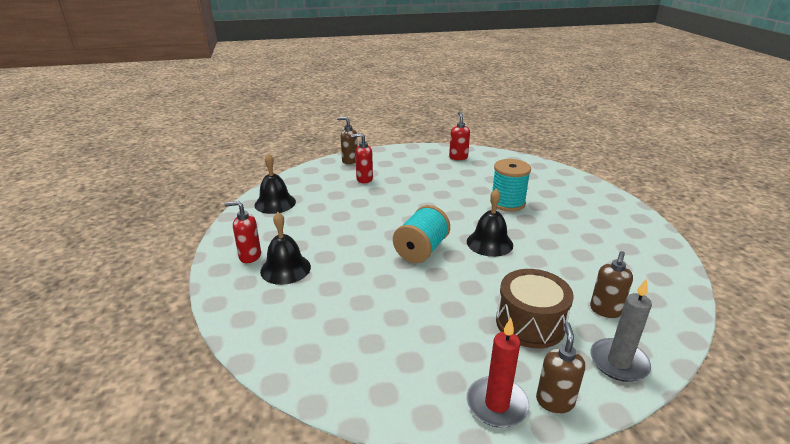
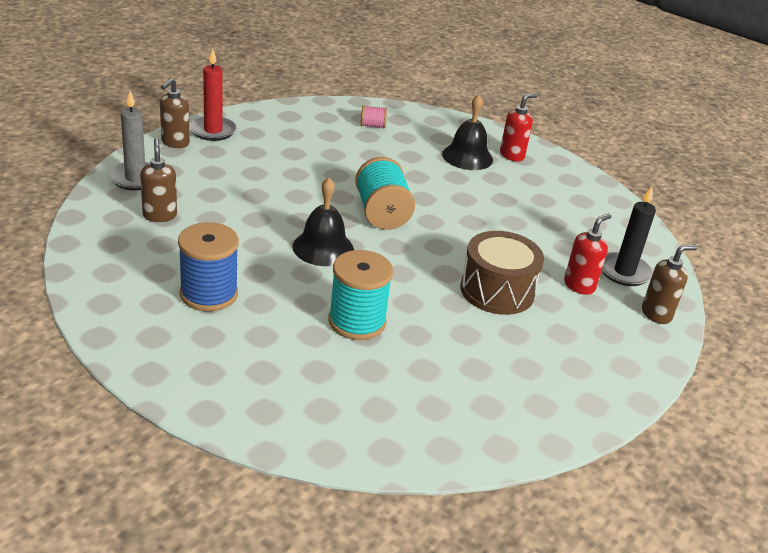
camera: 135 degrees right, 5 degrees up
(275, 203) = (599, 210): black bell -> none
(313, 336) = (372, 126): none -> pink spool
(329, 176) = (624, 272): none -> black candle
(458, 157) = (534, 404): red soap dispenser -> none
(530, 323) = (222, 183): brown drum -> brown drum (497, 290)
(554, 401) = (175, 143): brown soap dispenser -> brown soap dispenser turned 60 degrees clockwise
(589, 242) = (209, 294): none -> blue spool

